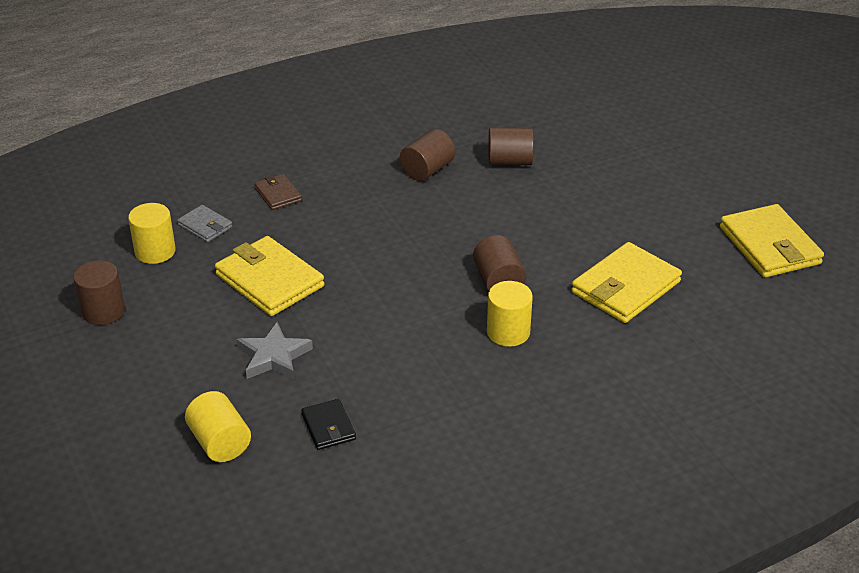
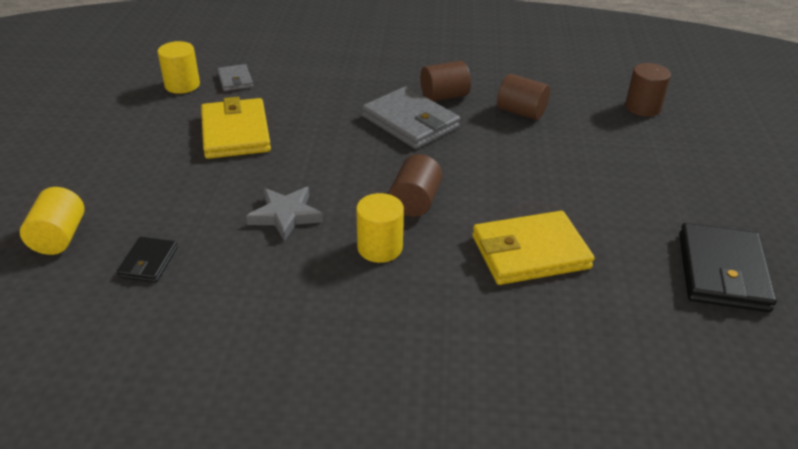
camera: 30 degrees right, 0 degrees up
(103, 311) = (101, 111): brown cylinder -> brown cylinder (642, 107)
(273, 356) = (173, 189): grey star -> grey star (285, 215)
(278, 194) = (310, 76): brown wallet -> none
(422, 208) = (410, 122): none -> grey wallet
(769, 245) = (722, 272): yellow wallet -> black wallet

